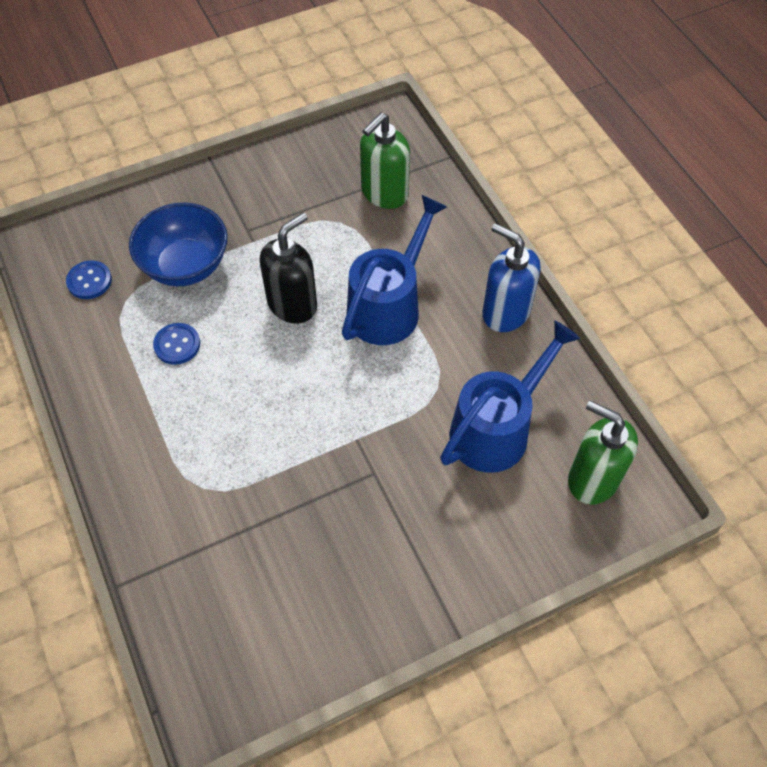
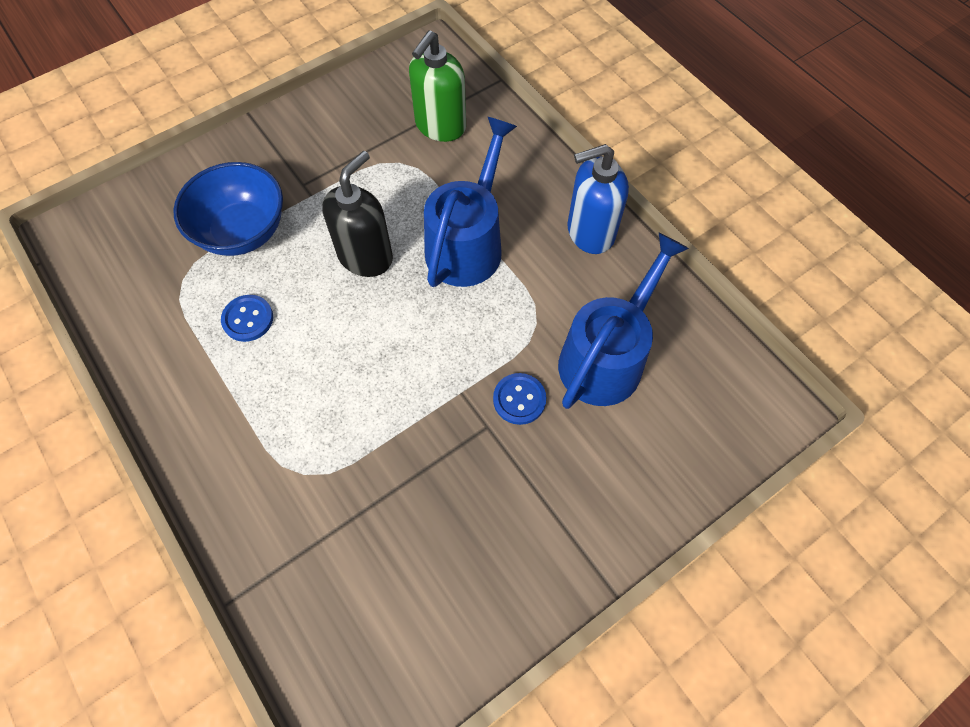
camera: 10 degrees left, 5 degrees up
(89, 281) = (139, 263): blue button -> blue button (519, 399)
(505, 312) = (590, 232): blue soap dispenser -> blue soap dispenser turned 45 degrees counterclockwise
(592, 479) = (716, 395): green soap dispenser -> none

